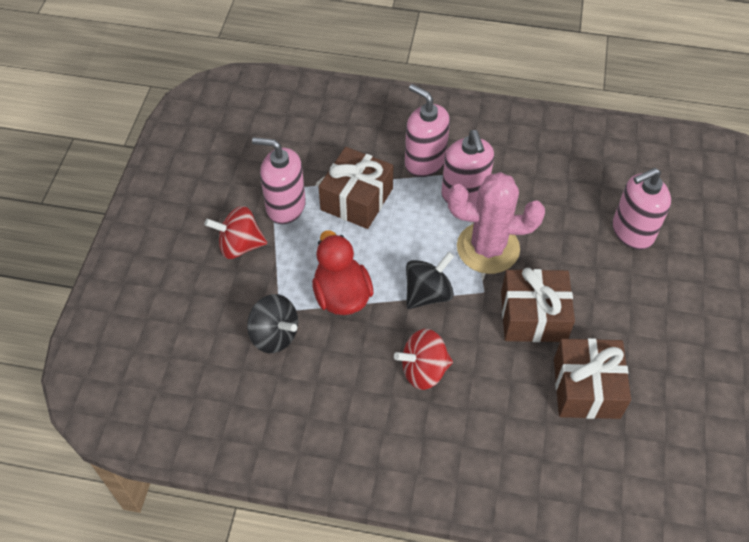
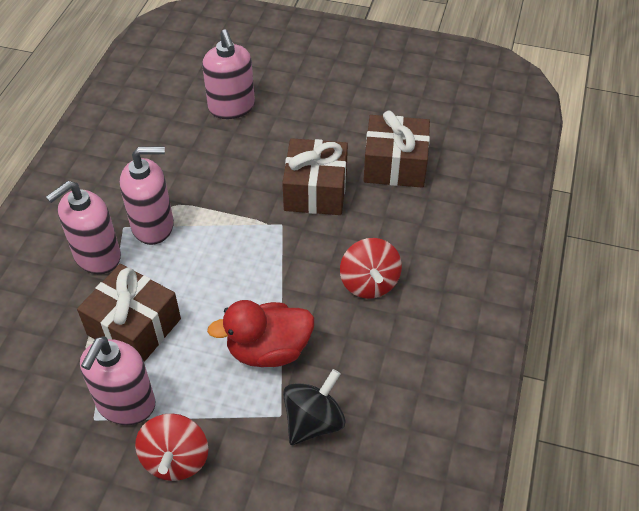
camera: 85 degrees left, 5 degrees down
(428, 293) = (277, 271): black spinning top -> none
(488, 248) = (229, 215): pink cactus -> none

